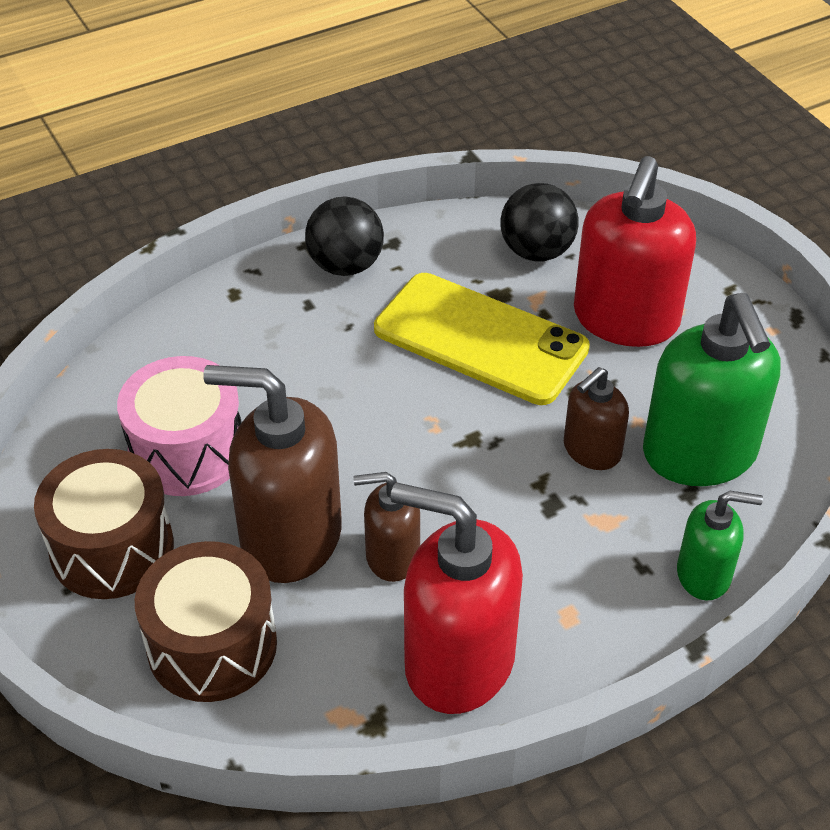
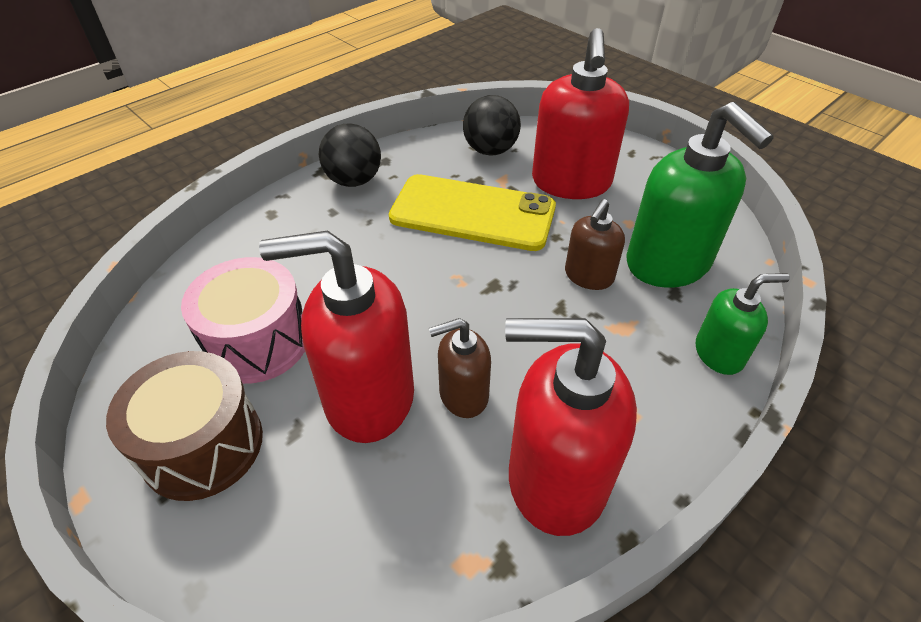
camera: 15 degrees left, 0 degrees up
(212, 645) = (321, 521): brown drum -> none
(290, 537) = (368, 397): brown soap dispenser -> red soap dispenser

